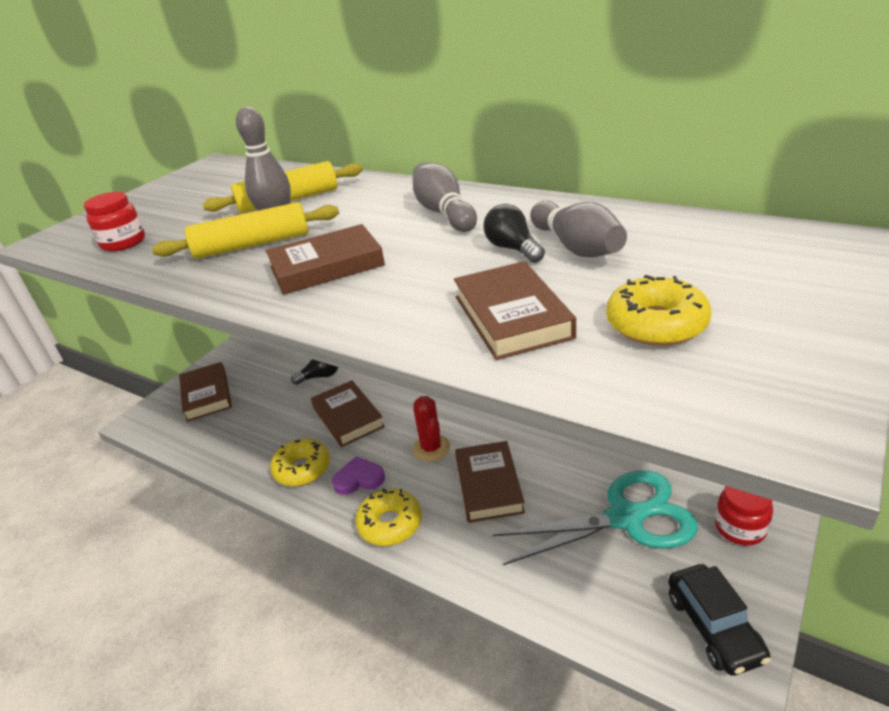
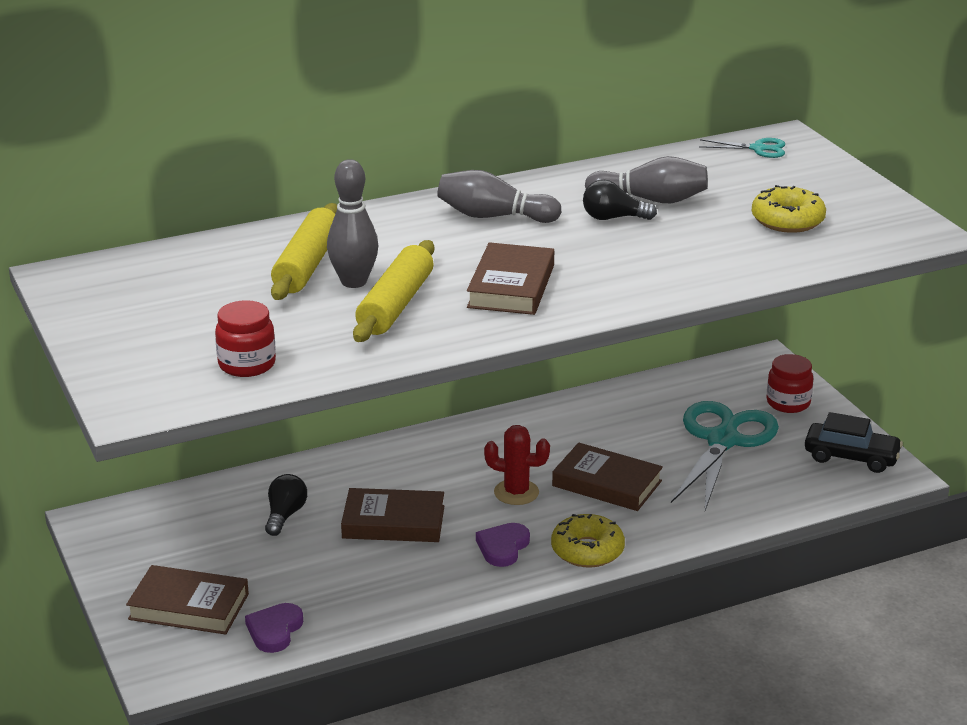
camera: 60 degrees left, 5 degrees down
(200, 436) = (274, 630): none -> purple heart
(302, 469) = (439, 576): yellow donut -> none
(512, 317) = (711, 252): brown book -> none
(789, 242) = (758, 149): none -> turquoise scissors

